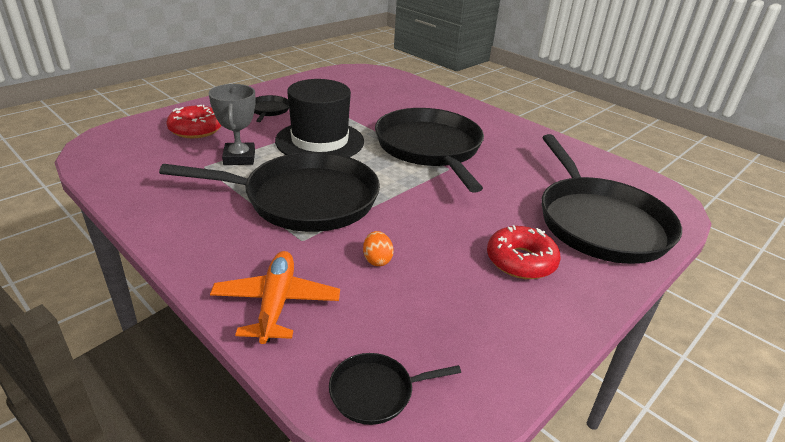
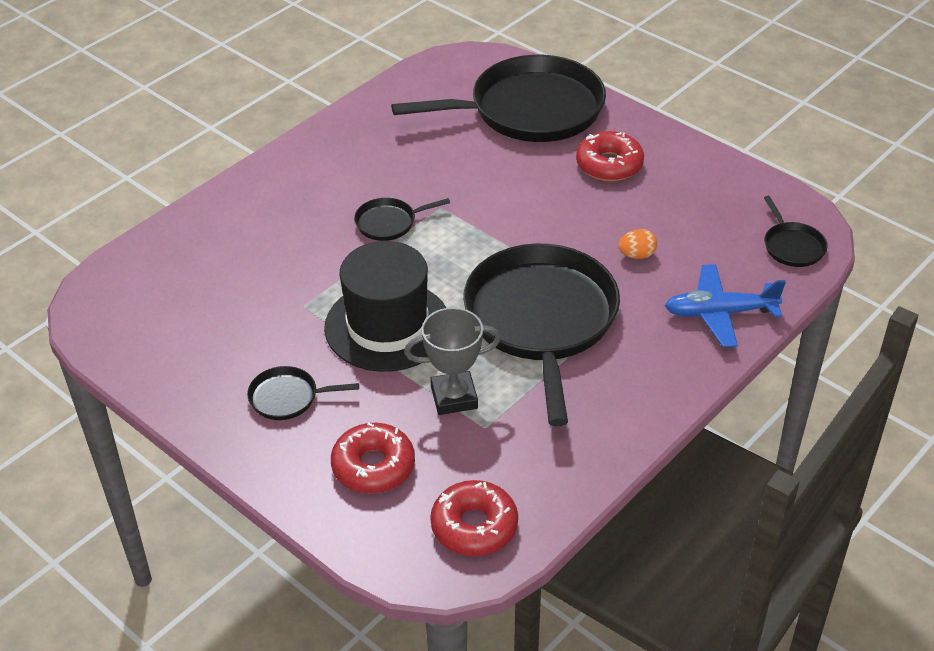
camera: 90 degrees left, 10 degrees up
(120, 155) = (474, 526): none -> red donut
(276, 303) = (720, 313): orange plane -> blue plane
(430, 148) = (389, 223): black pan -> black pan, size x0.42

